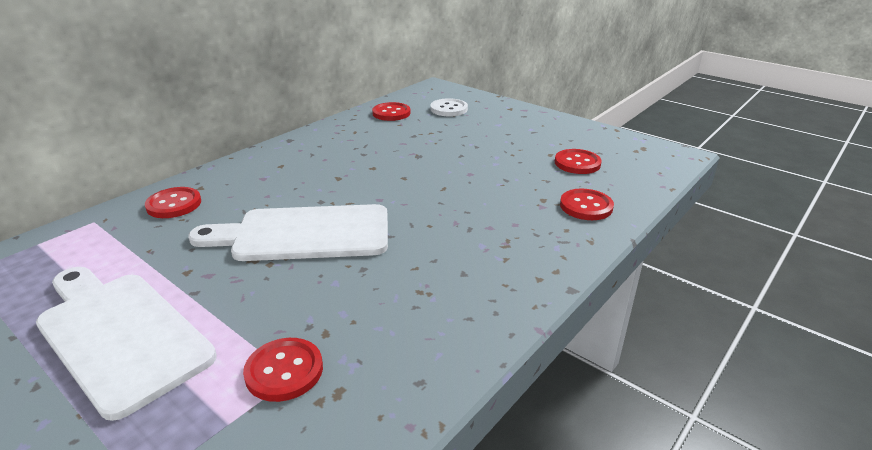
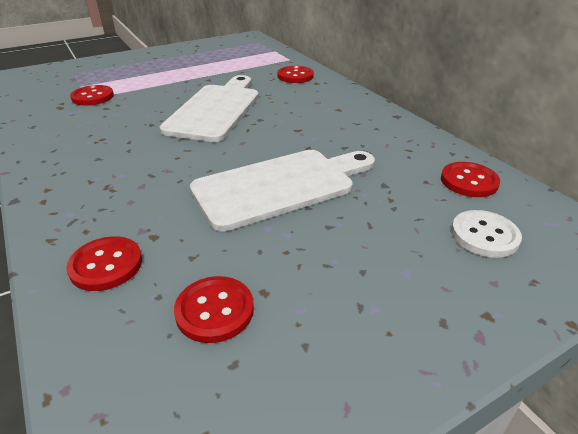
camera: 110 degrees right, 5 degrees up
(119, 335) = (169, 68): white cutting board -> white cutting board (280, 186)

